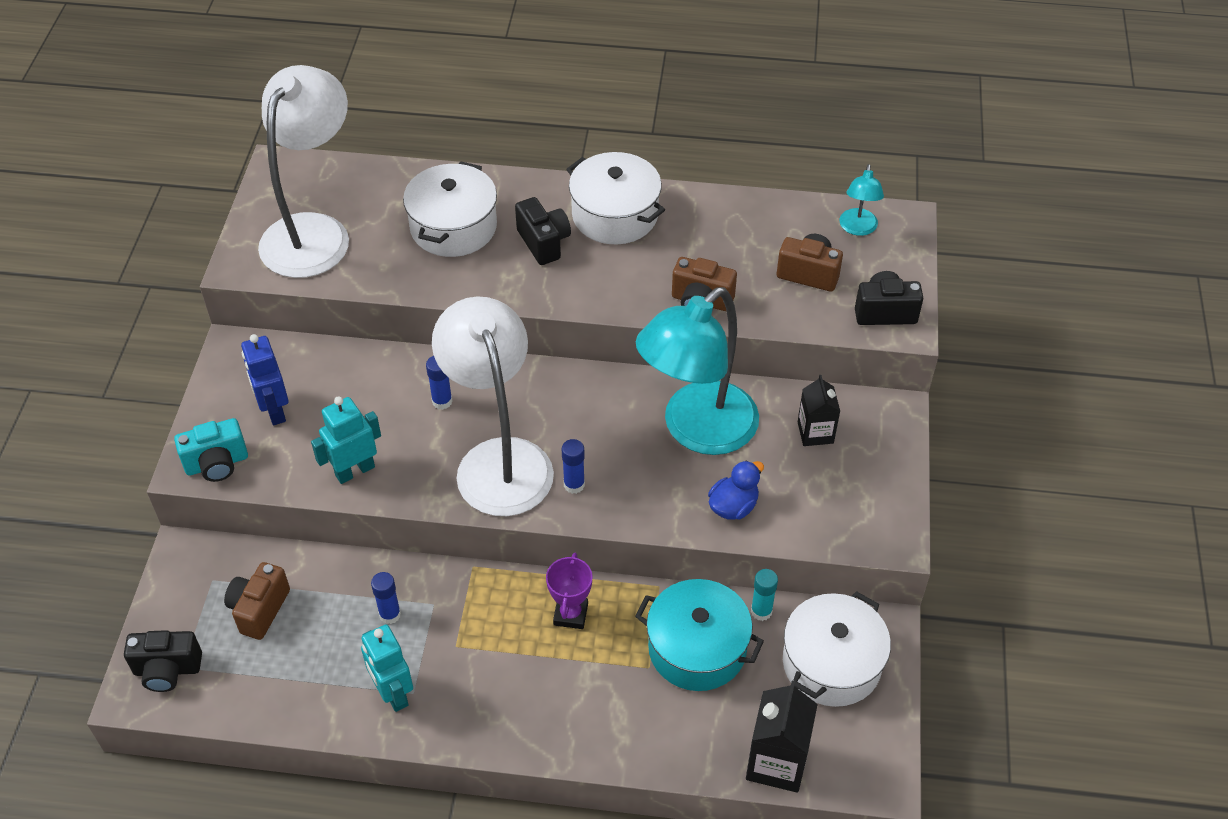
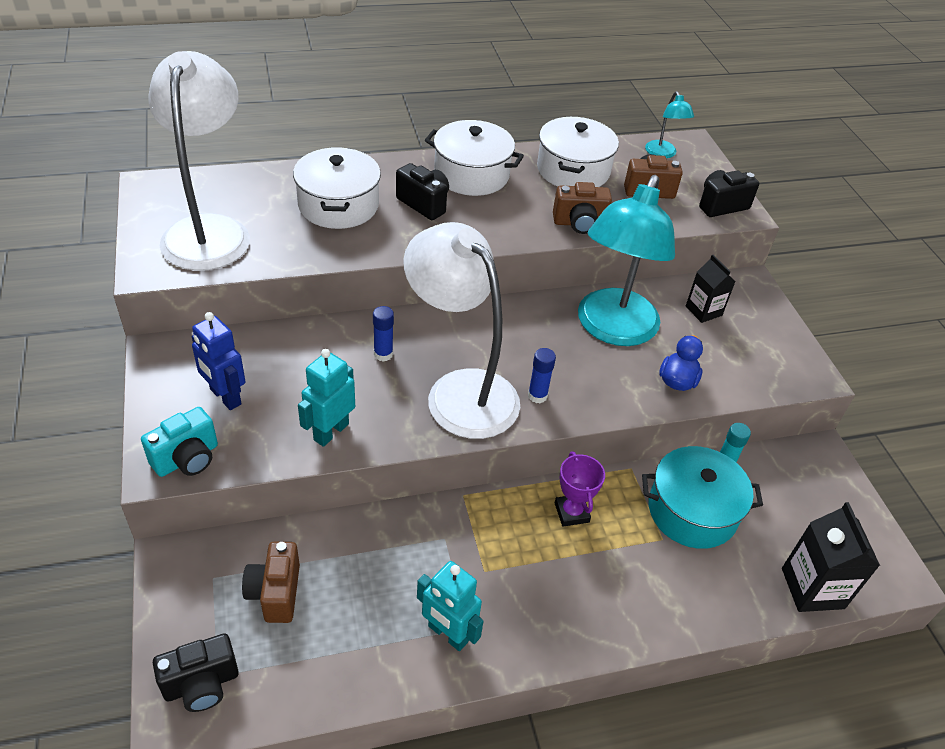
camera: 25 degrees left, 5 degrees down
(390, 614) = (408, 560): blue glue stick -> none
(831, 663) = (802, 492): white pot -> white pot (573, 170)

